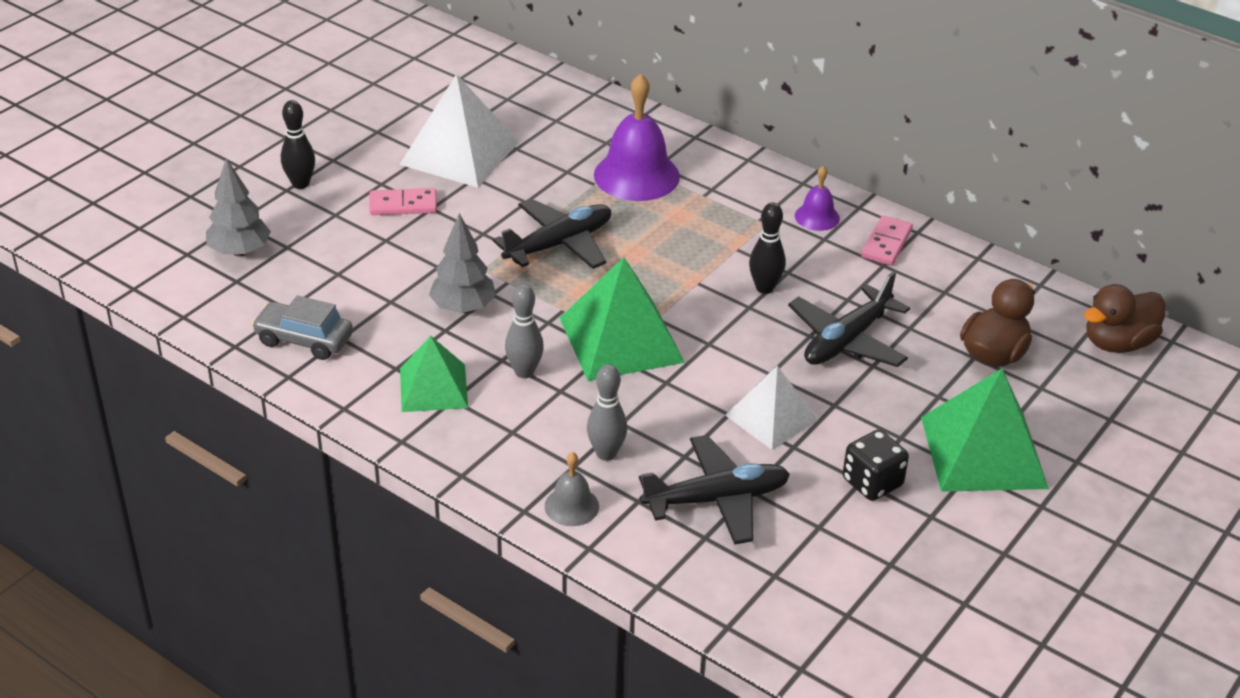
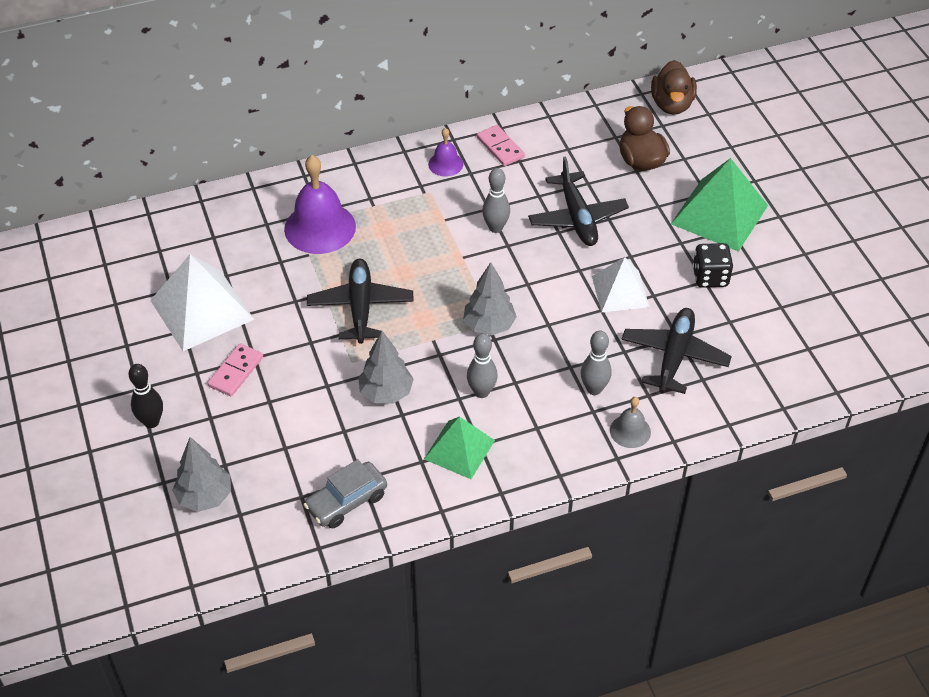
camera: 55 degrees left, 10 degrees up
(621, 340) = (489, 325): green pyramid -> grey tree
(764, 288) = (495, 228): black bowling pin -> grey bowling pin

